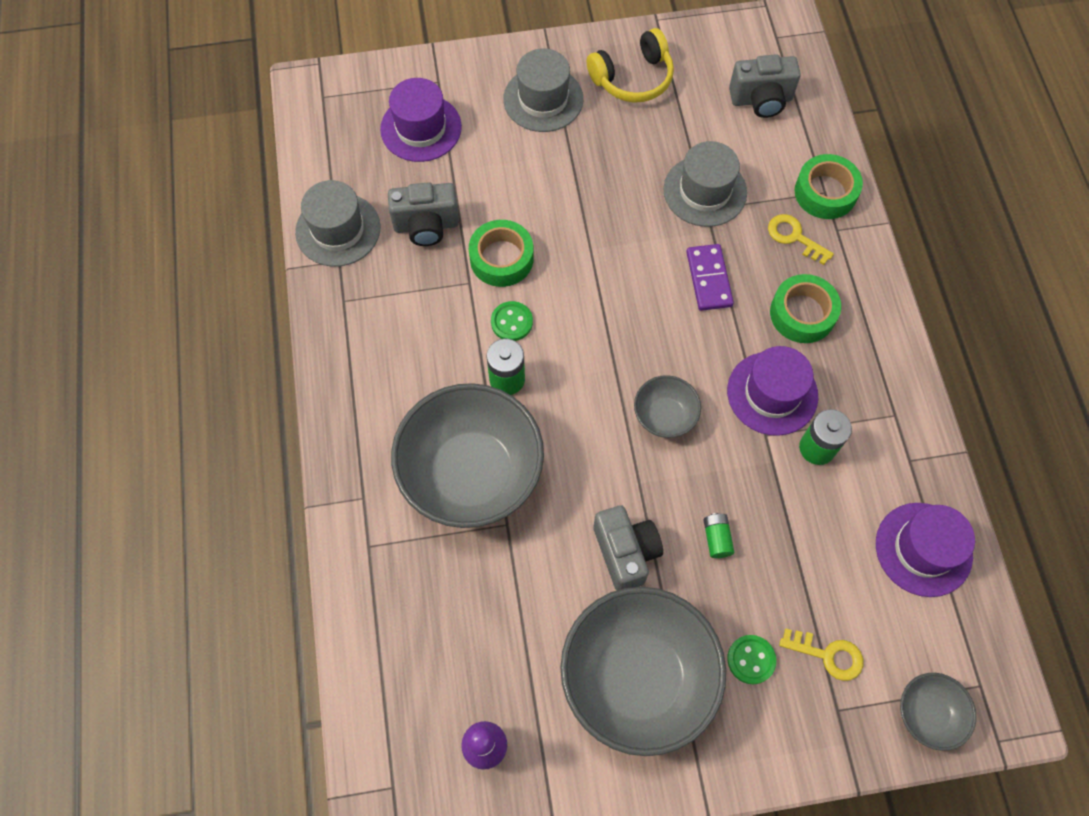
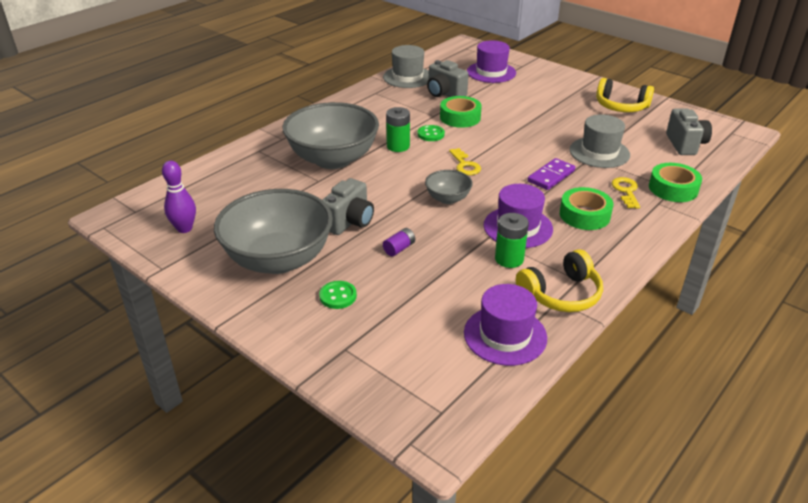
camera: 50 degrees right, 30 degrees down
(543, 99) = (562, 91): grey hat -> none
(716, 538) = (399, 248): green battery -> purple battery
(761, 100) = (685, 145): grey camera -> grey camera turned 135 degrees counterclockwise
(828, 655) = (378, 326): yellow key -> yellow key (465, 165)
(904, 449) = (561, 294): none -> yellow headphones
(927, 714) = (389, 393): grey bowl -> none

